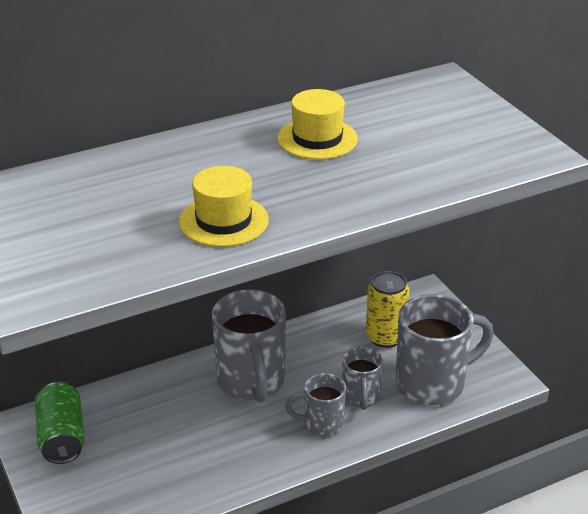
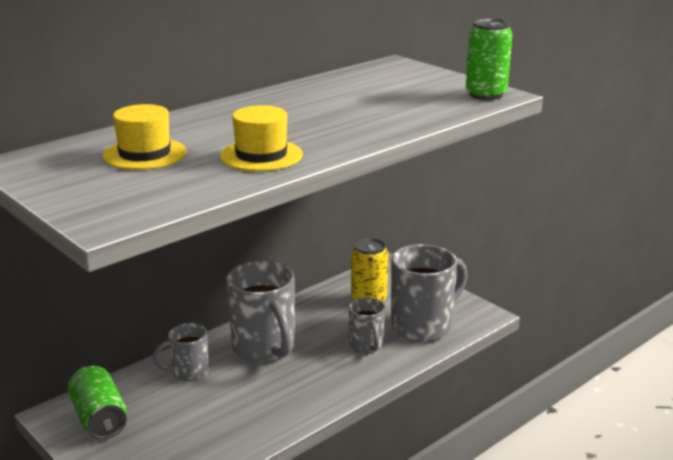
camera: 15 degrees left, 10 degrees down
(317, 139) = (312, 102): yellow hat -> yellow hat (144, 154)
(322, 424) = (340, 370): grey mug -> grey mug (189, 372)
(522, 151) = (486, 94): none -> green can

